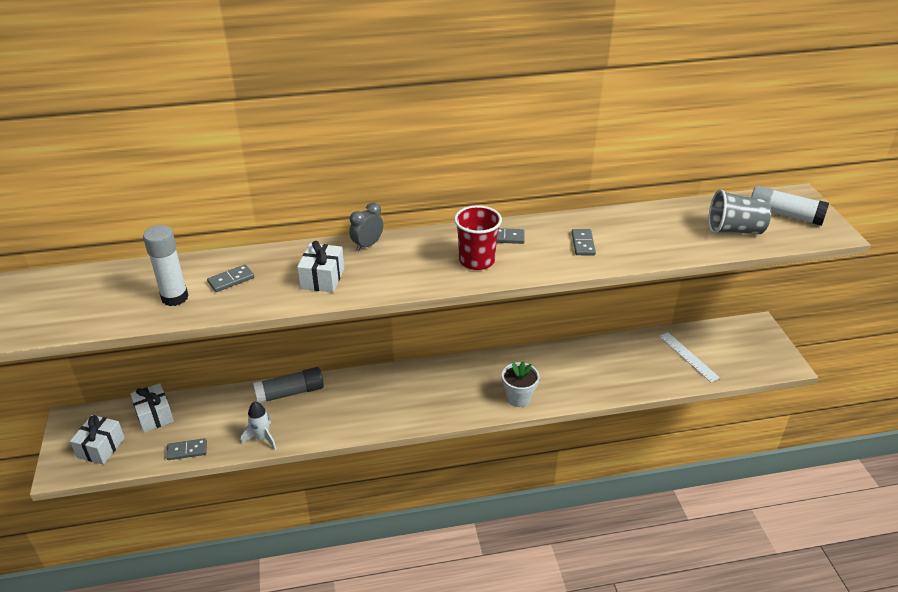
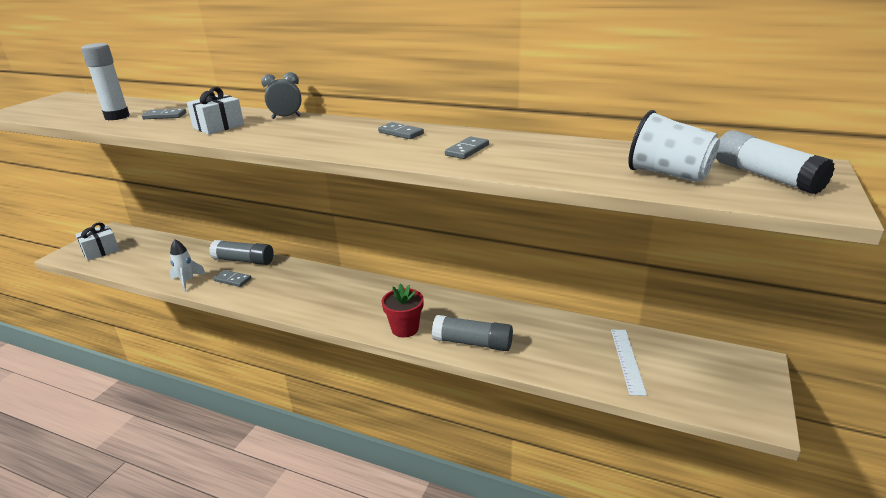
camera: 35 degrees right, 10 degrees down
(154, 416) = (151, 244): white gift -> none
(187, 450) = (137, 271): grey domino -> grey domino (232, 280)
(476, 261) = (349, 141): red cup -> none
(518, 398) = (405, 329): white flower pot -> red flower pot
(580, 387) = (473, 343): none -> grey glue stick
(734, 230) = (668, 174): grey cup -> white cup

